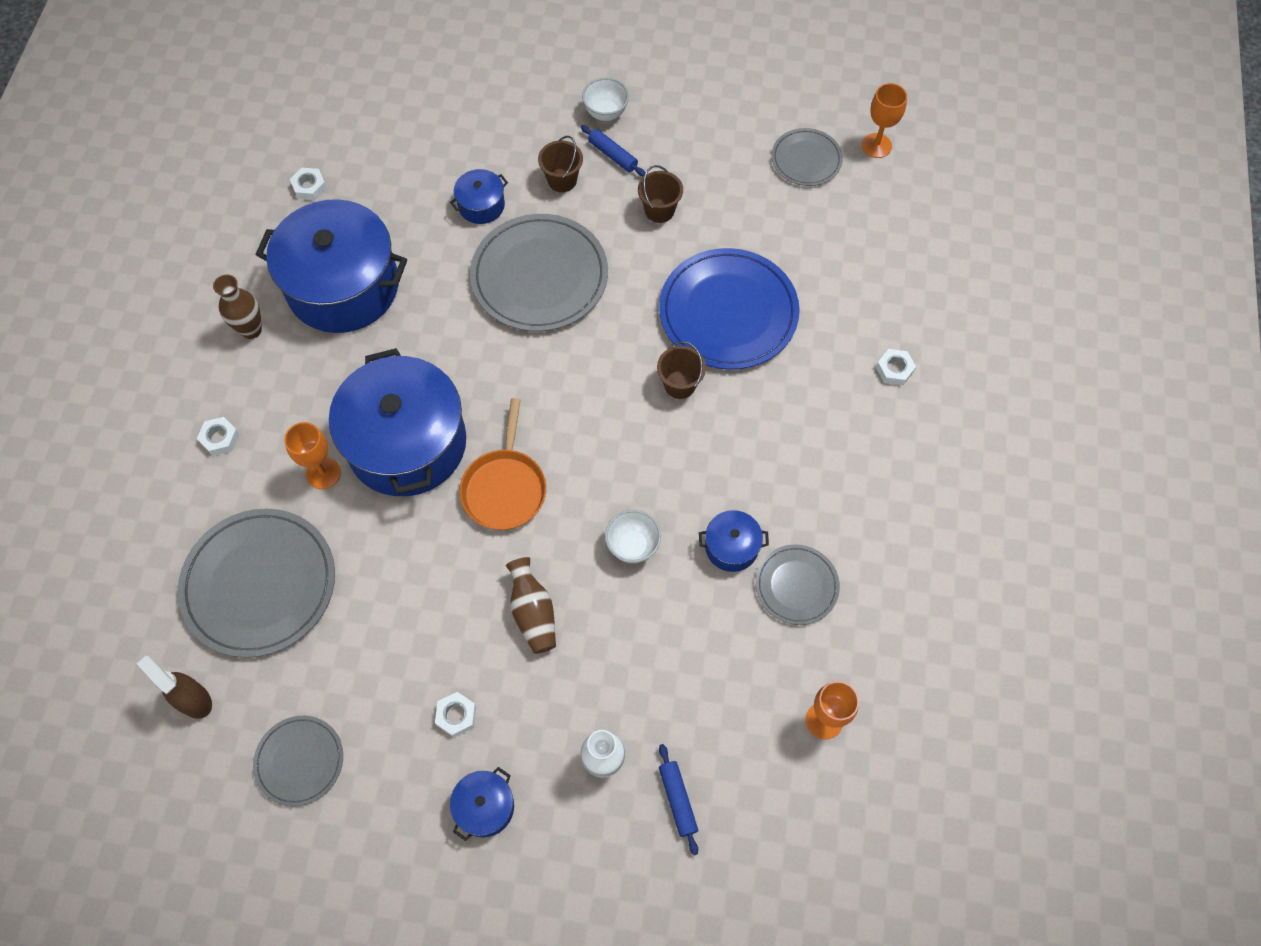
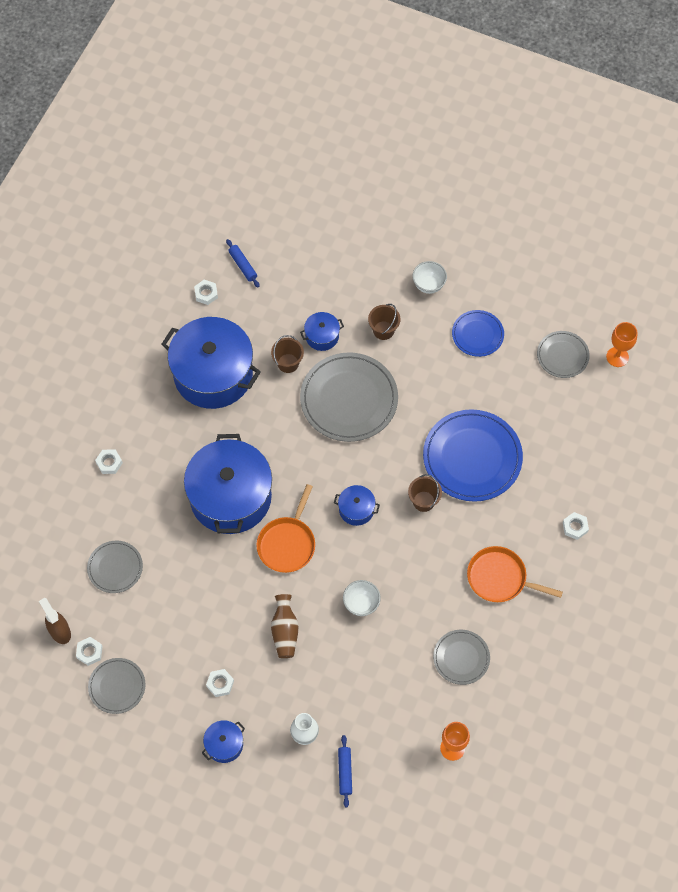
camera: 15 degrees right, 0 degrees up
(246, 720) = (89, 652): none -> white nut
(251, 330) = (145, 391): brown vase -> none
(259, 584) = (115, 568): grey plate -> grey plate, size x0.54
(323, 473) = (171, 504): orange goblet -> none
(612, 155) = (424, 319): blue rolling pin -> blue rolling pin (243, 266)
(659, 210) = (446, 370): brown bucket -> brown bucket (288, 363)
(688, 158) = (477, 334): none -> blue plate
(731, 547) = (426, 621): blue pot -> blue pot (356, 509)
(815, 462) = (499, 578): none -> orange pan

